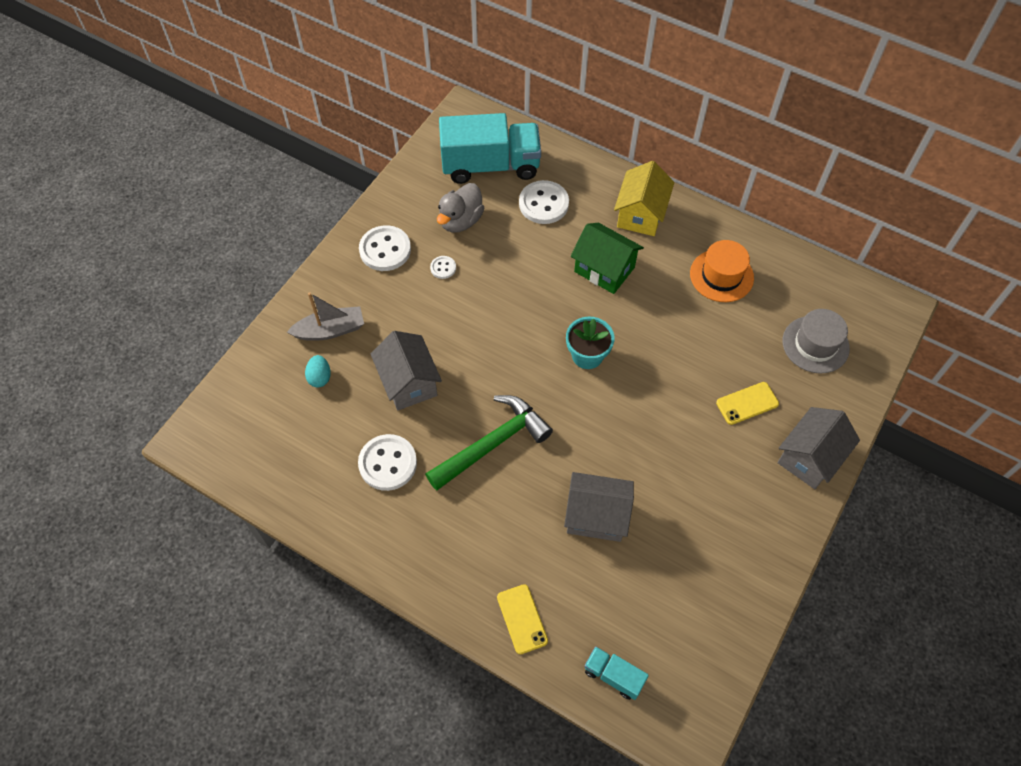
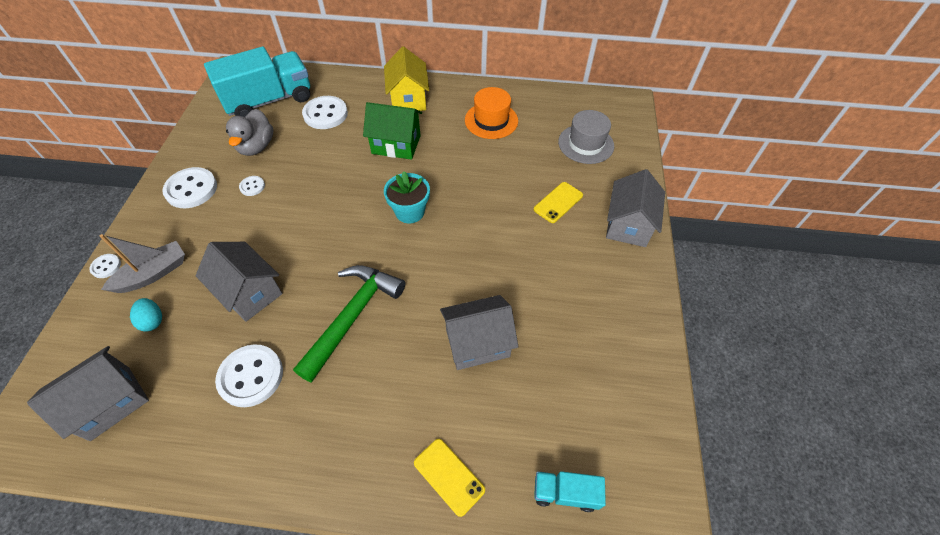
camera: 25 degrees left, 5 degrees down
(271, 439) = (110, 402): none -> grey house
(292, 307) = (106, 266): none -> white button

